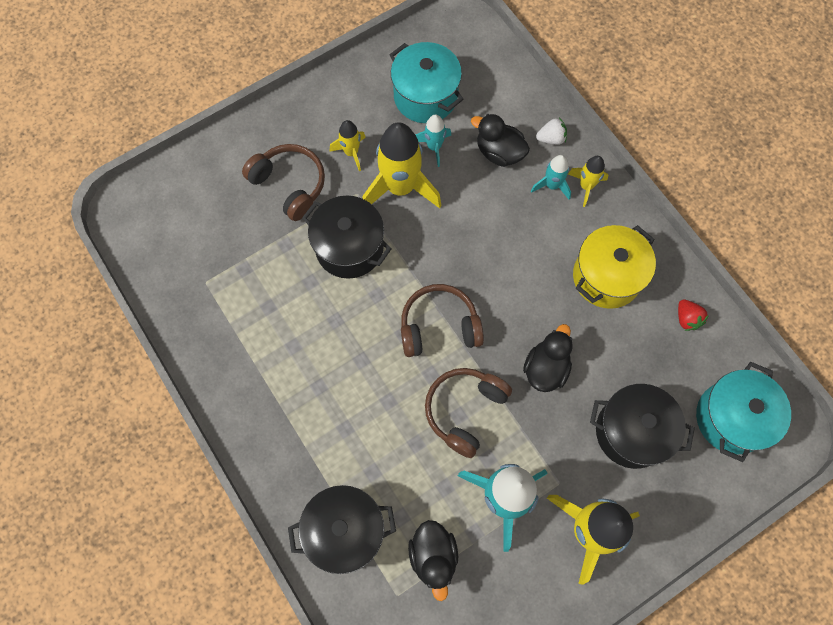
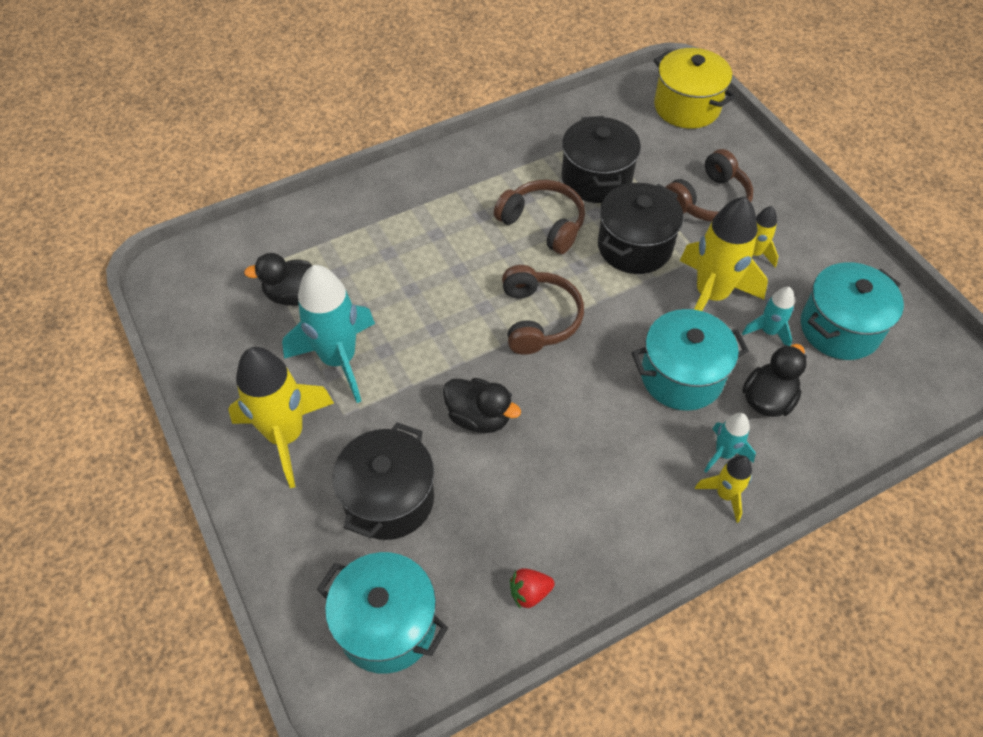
camera: 95 degrees right, 15 degrees down
(345, 531) = (336, 229): black pot -> black pot (596, 178)
(465, 410) = (439, 334): brown headphones -> brown headphones (543, 224)
(485, 213) = (681, 376): none -> turquoise pot
(551, 138) = (795, 461): white strawberry -> none
(606, 277) = (593, 501): yellow pot -> yellow pot (687, 107)

